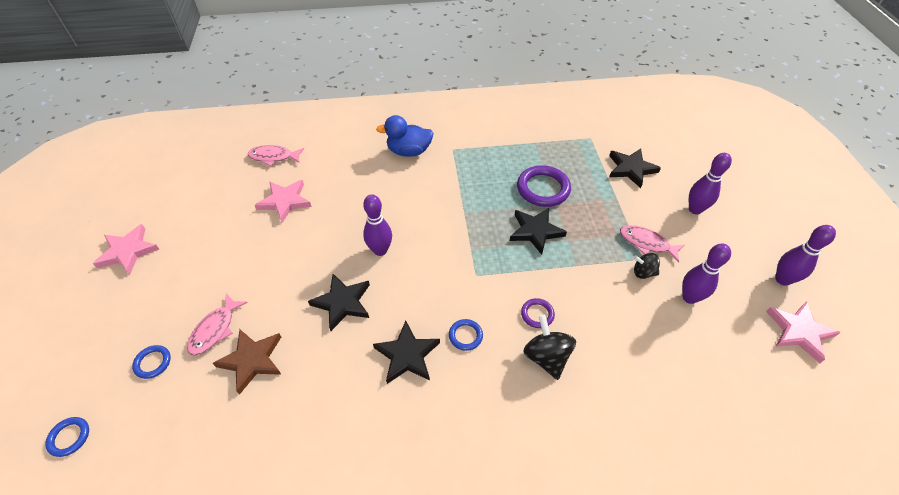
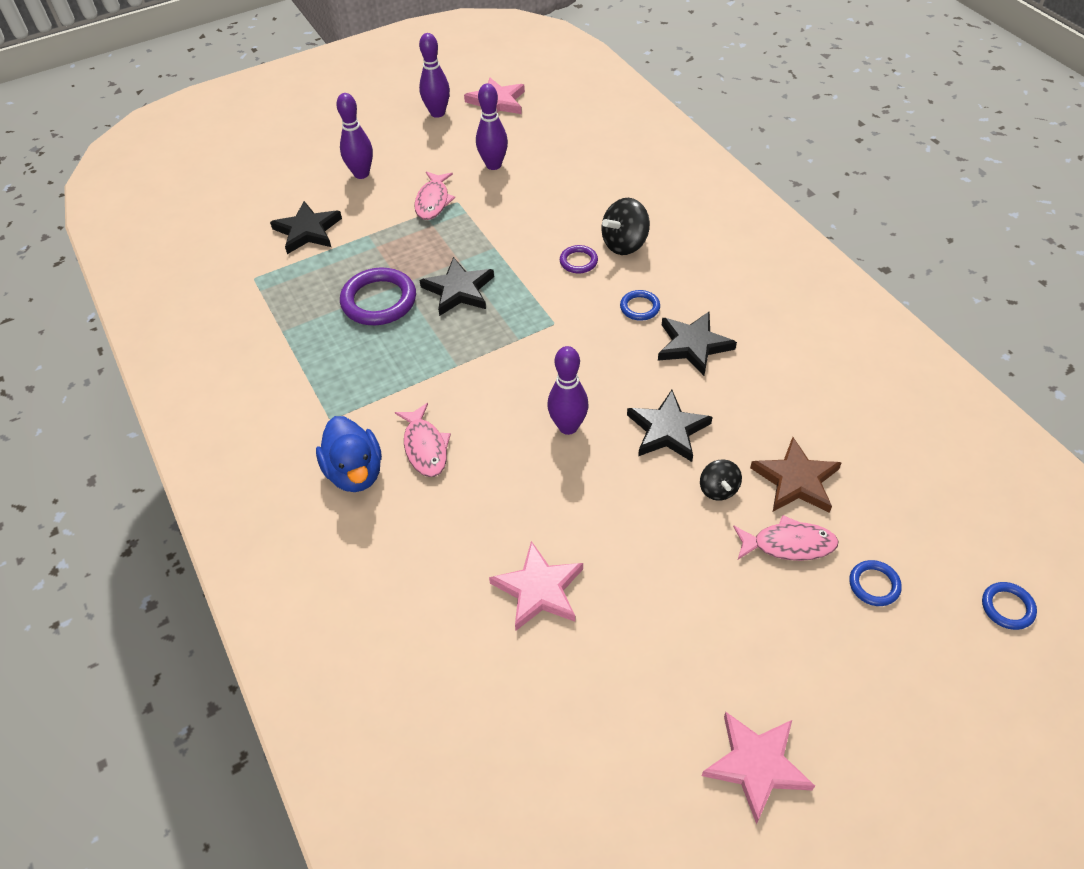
camera: 110 degrees left, 0 degrees up
(273, 157) = (444, 670): pink fish -> pink fish (425, 447)
(643, 272) = (477, 198): black spinning top -> black spinning top (718, 489)

